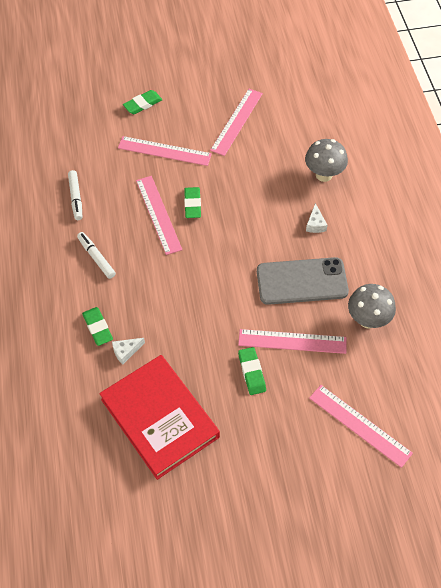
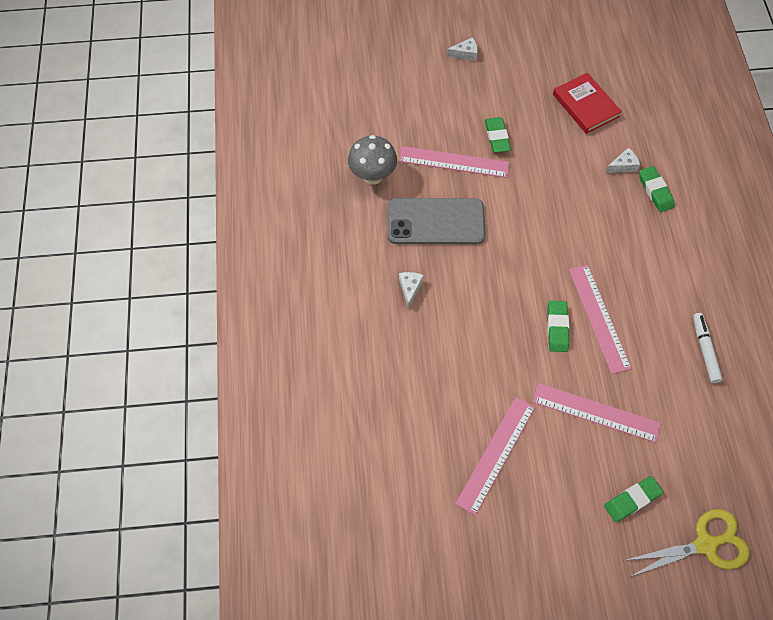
camera: 175 degrees left, 5 degrees up
(96, 257) = (667, 268): white marker -> none
(97, 86) = (705, 544): none -> yellow scissors
(159, 418) = (585, 105): red book -> red book, size x0.59
(294, 476) = (465, 54): none -> white cheese
(324, 175) = (388, 356): grey mushroom -> none
(360, 425) = (400, 86): pink ruler -> none

